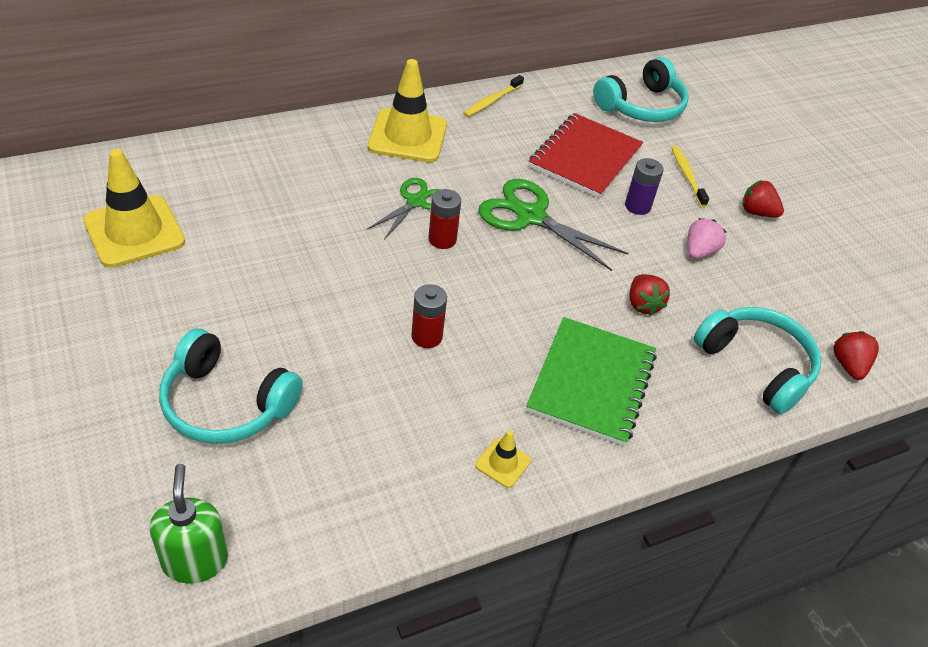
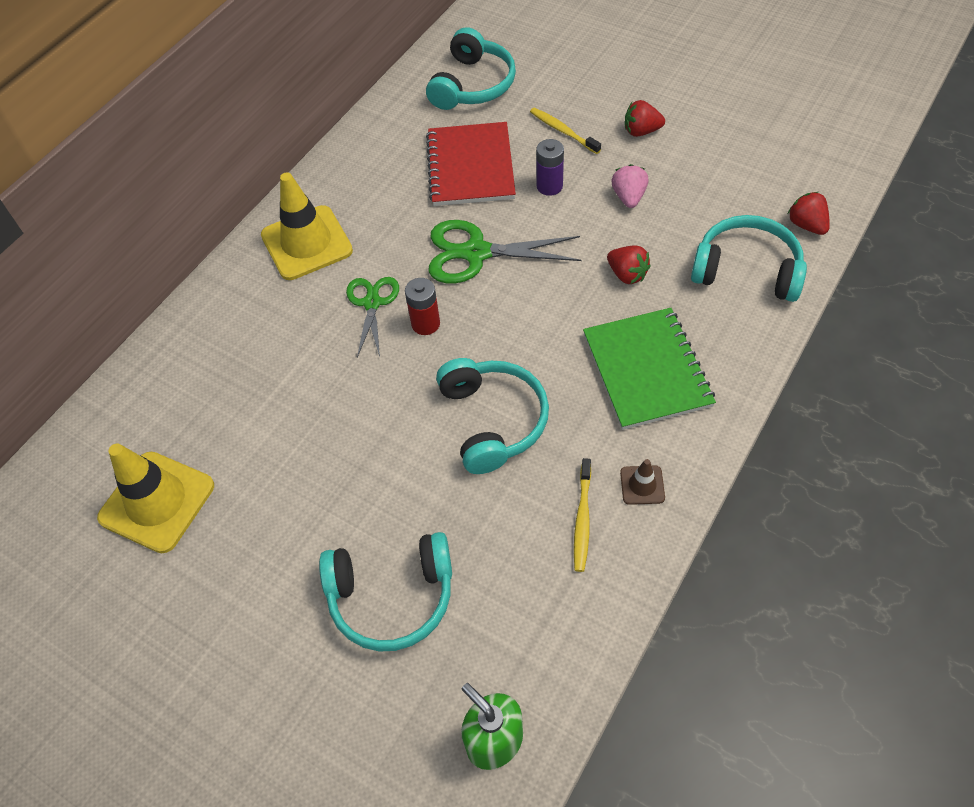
camera: 25 degrees left, 10 degrees up
(426, 336) = (492, 421): red battery -> turquoise headphones
(492, 101) = (346, 159): yellow toothbrush -> yellow toothbrush (582, 519)
(503, 463) = (642, 485): yellow traffic cone -> brown traffic cone

